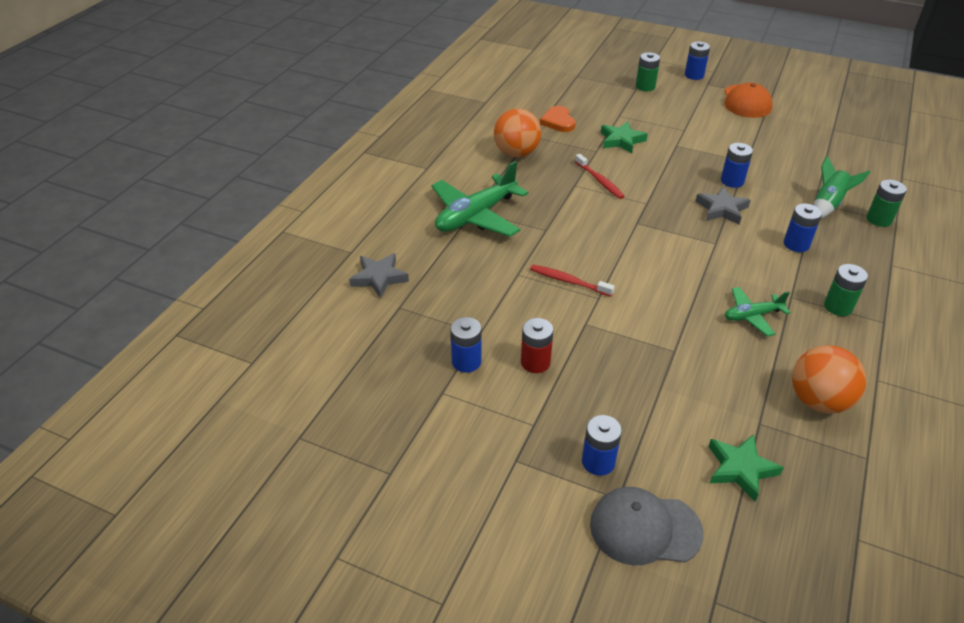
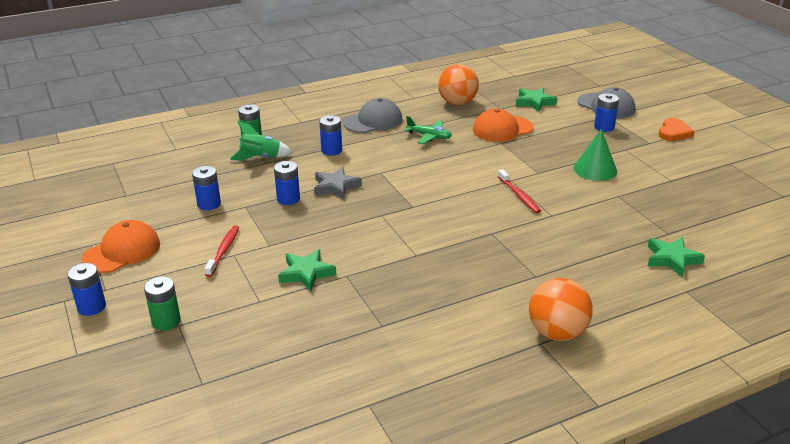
camera: 140 degrees left, 10 degrees down
(379, 278) = (672, 259): grey star -> green star
(466, 362) = (641, 186): blue battery -> blue battery (209, 204)
(476, 216) = (539, 270): green plane -> none
(516, 153) = (426, 312): orange ball -> orange ball (557, 333)
(535, 362) = (595, 169): red battery -> green cone
(558, 121) = (329, 327): orange heart -> orange heart (674, 132)
(600, 181) = (389, 248): red toothbrush -> red toothbrush (223, 250)
(703, 377) = (502, 129): none -> orange cap
(838, 307) = (373, 121): green battery -> grey cap

